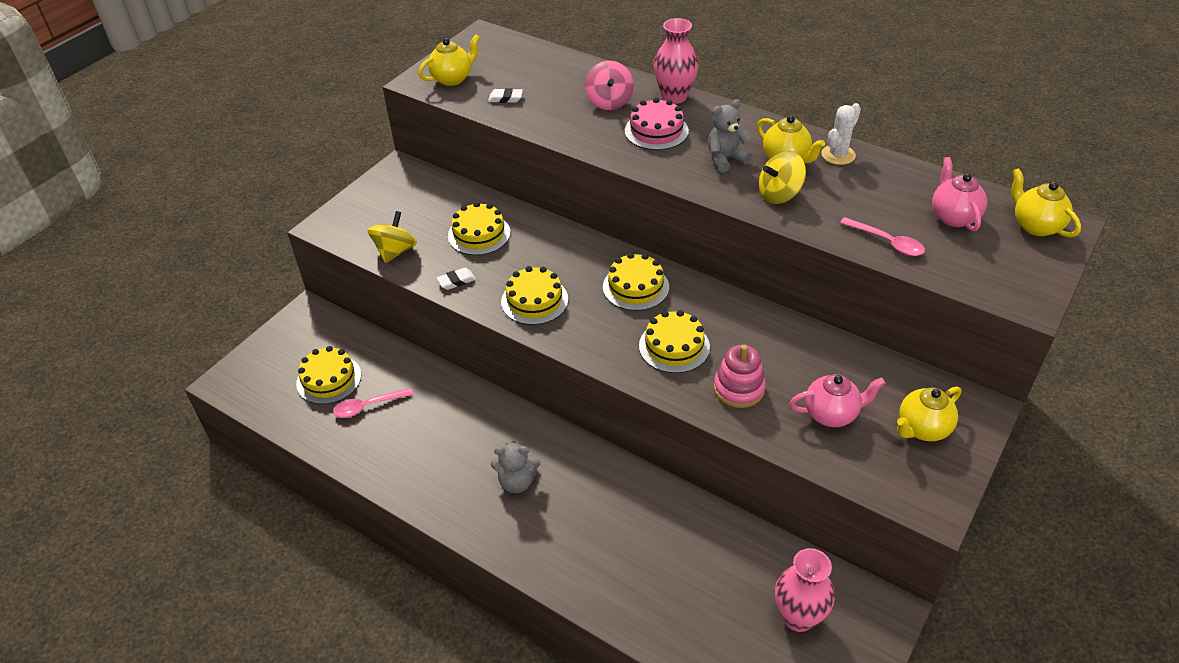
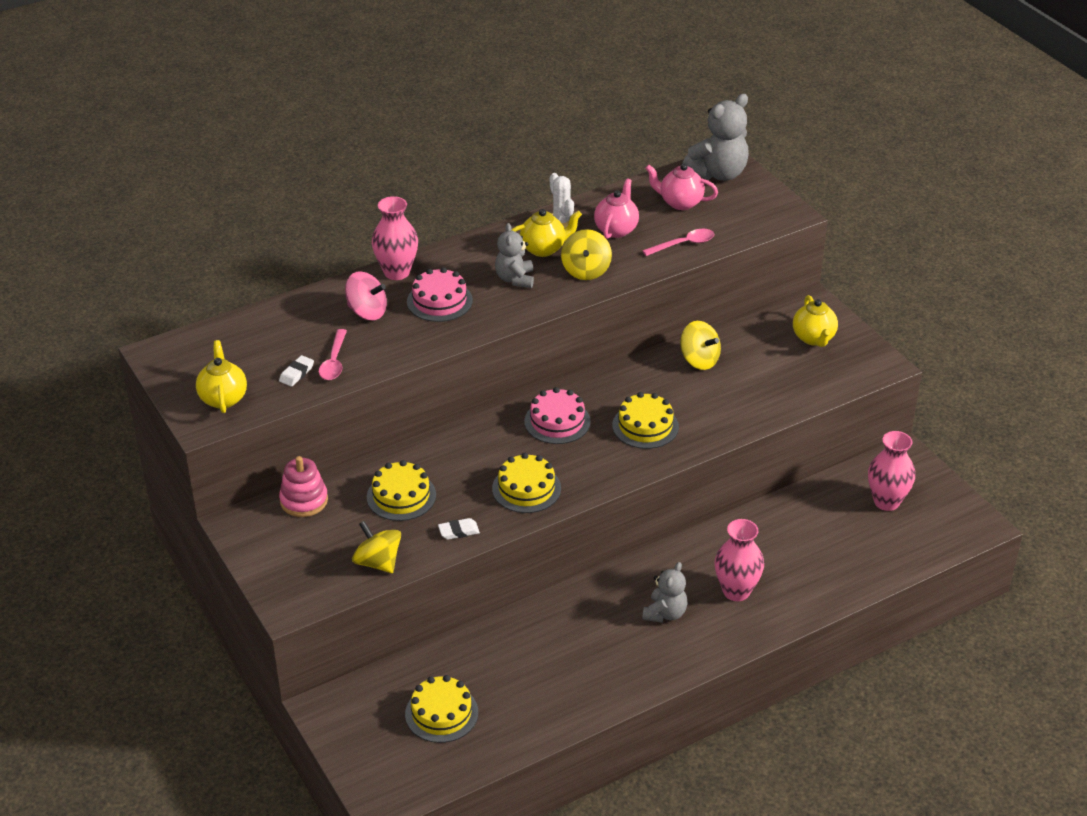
camera: 65 degrees left, 5 degrees down
(368, 406) = (502, 691): pink spoon -> pink spoon (334, 362)
(456, 281) = (458, 531): white eraser -> white eraser turned 75 degrees clockwise
(578, 527) = (736, 591): none -> pink vase
(635, 287) = (557, 421): yellow cake -> pink cake
(738, 389) = (715, 409): pink stacking toy -> pink stacking toy (304, 500)
(803, 350) = (699, 360): none -> yellow spinning top
(831, 414) = (772, 374): pink teapot -> pink teapot (616, 229)
(1035, 226) = (718, 173): yellow teapot -> grey teddy bear

